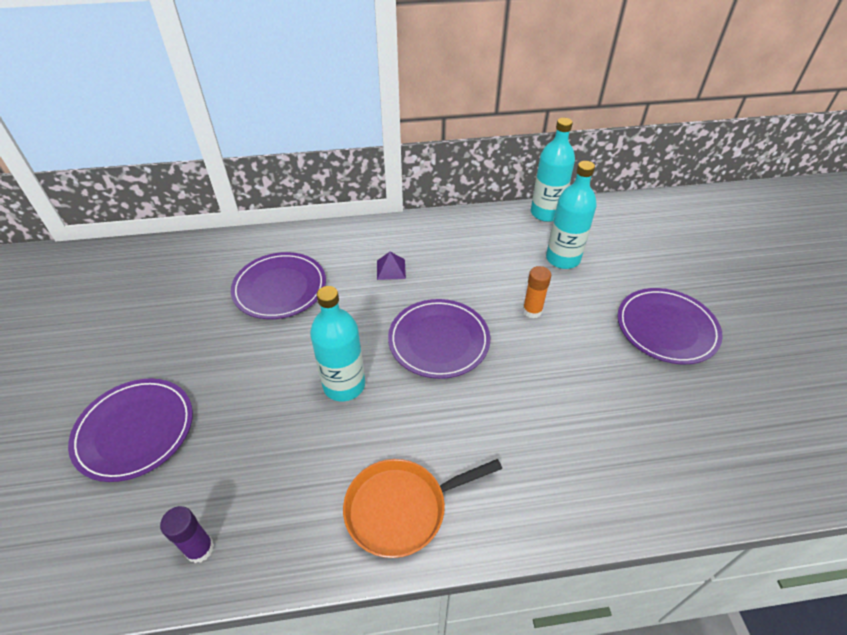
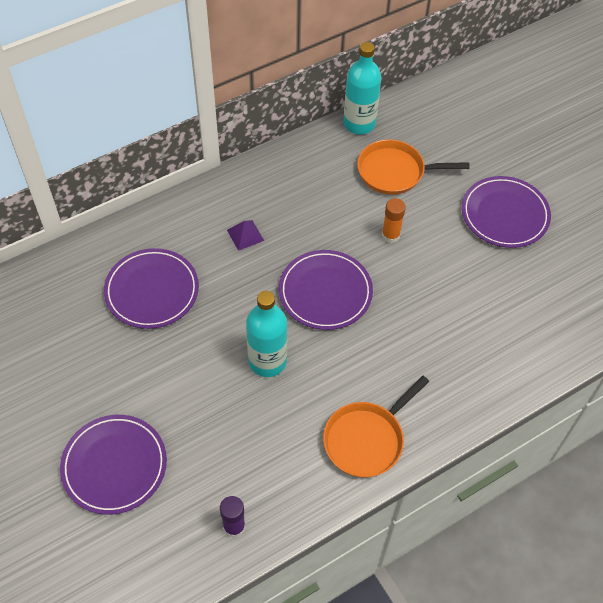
camera: 25 degrees left, 10 degrees up
(563, 259) = (395, 172): turquoise bottle -> orange pan

